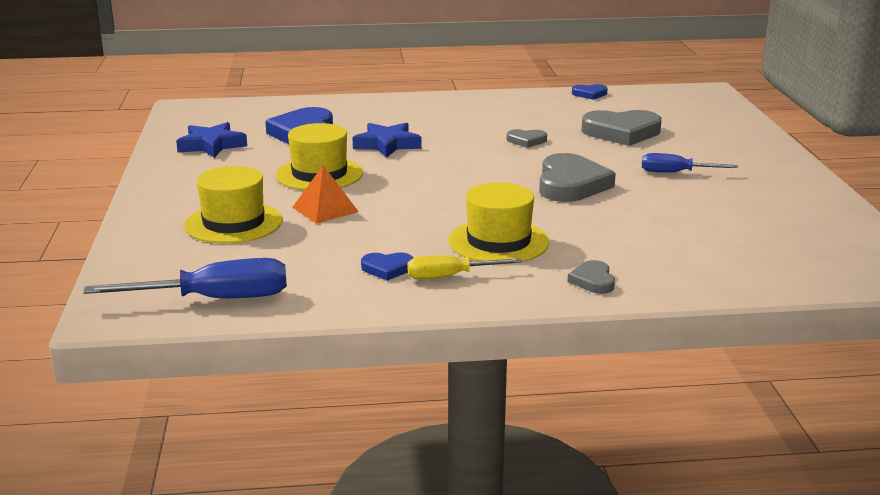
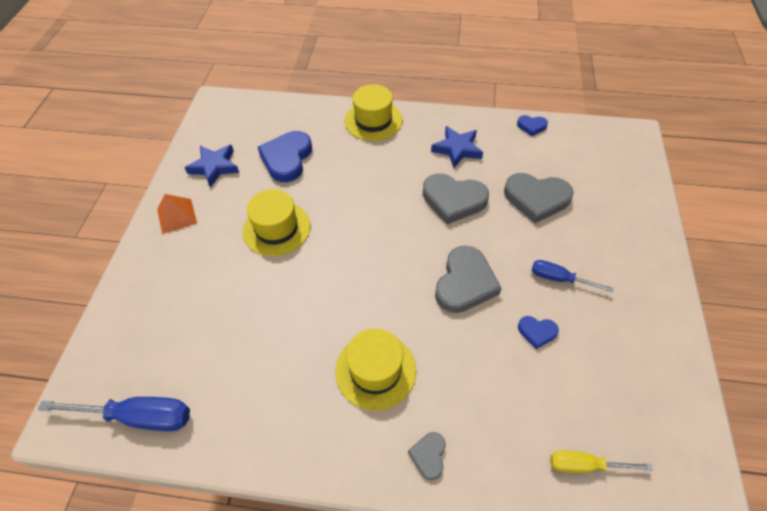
camera: 15 degrees right, 30 degrees up
(233, 223) = (190, 296): yellow hat -> yellow hat (373, 120)
(325, 209) = (262, 287): orange pyramid -> orange pyramid (177, 216)
(387, 145) = (342, 188): blue star -> blue star (457, 149)
(387, 269) = (276, 397): blue heart -> blue heart (537, 332)
(450, 276) = (319, 421): yellow screwdriver -> yellow screwdriver (585, 465)
(526, 141) = (453, 200): grey heart -> grey heart, size x2.01

